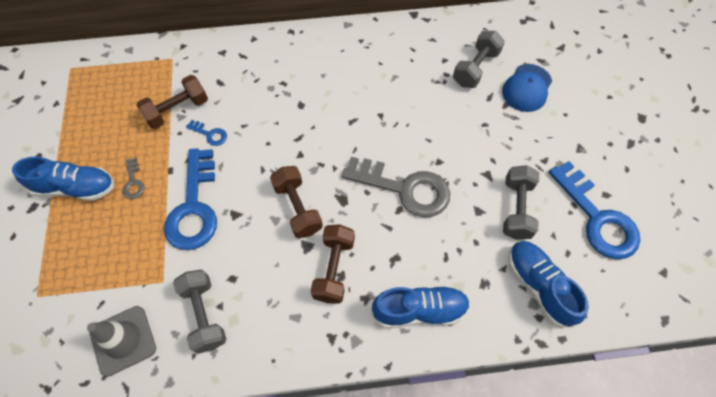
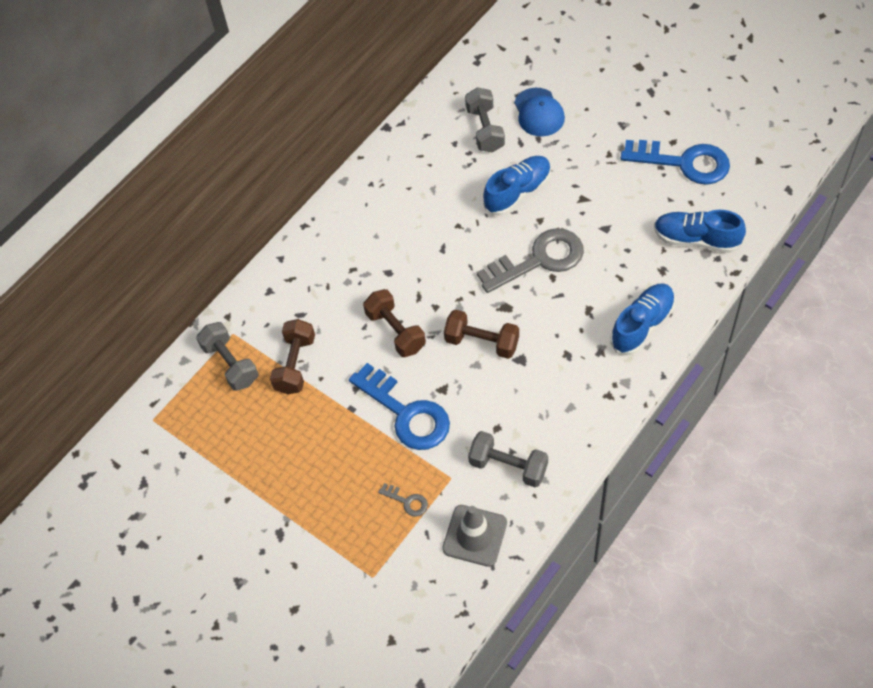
camera: 40 degrees left, 5 degrees down
(75, 187) = (294, 489): blue shoe -> blue shoe (517, 192)
(133, 182) = (335, 442): grey key -> grey key (407, 501)
(210, 134) = (347, 356): blue key -> none
(334, 269) = (557, 355): brown dumbbell -> brown dumbbell (395, 331)
(516, 209) = (628, 204): grey dumbbell -> grey dumbbell (230, 364)

